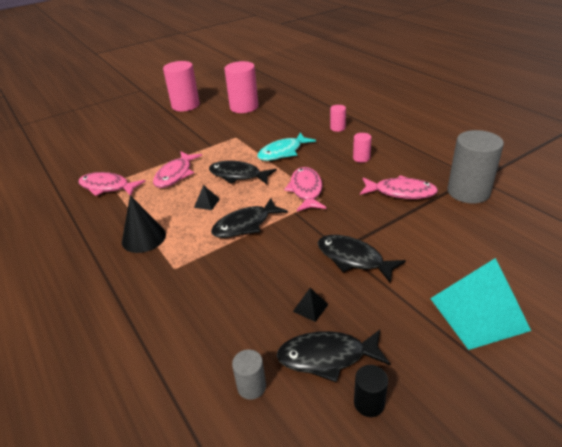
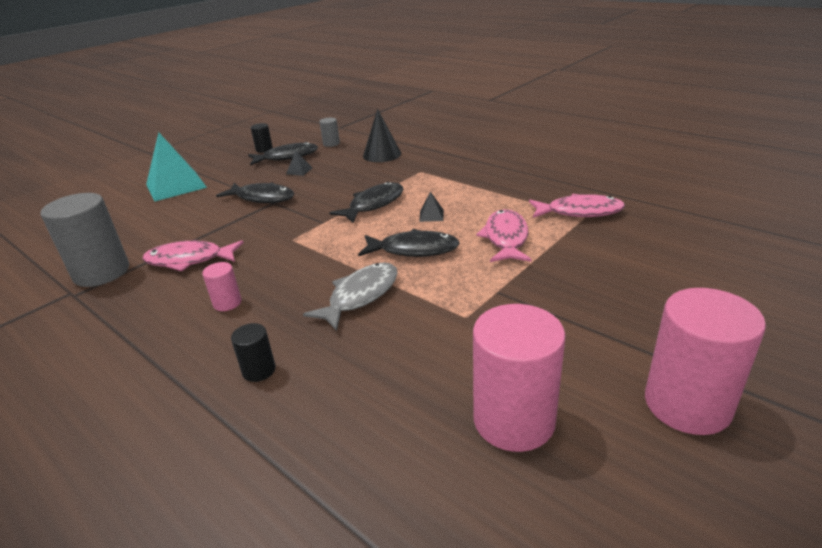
camera: 165 degrees right, 5 degrees down
(144, 238) = (470, 182): black cone -> black cone (382, 154)
(283, 152) = (360, 296): turquoise fish -> grey fish
(306, 190) = (312, 245): pink fish -> none
(337, 128) = (259, 370): pink cylinder -> black cylinder

